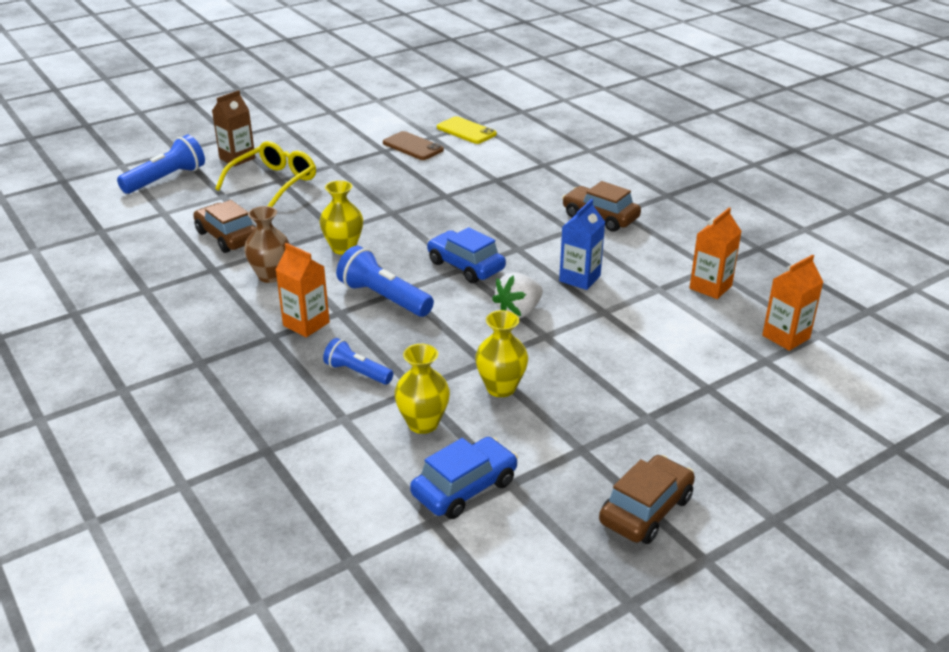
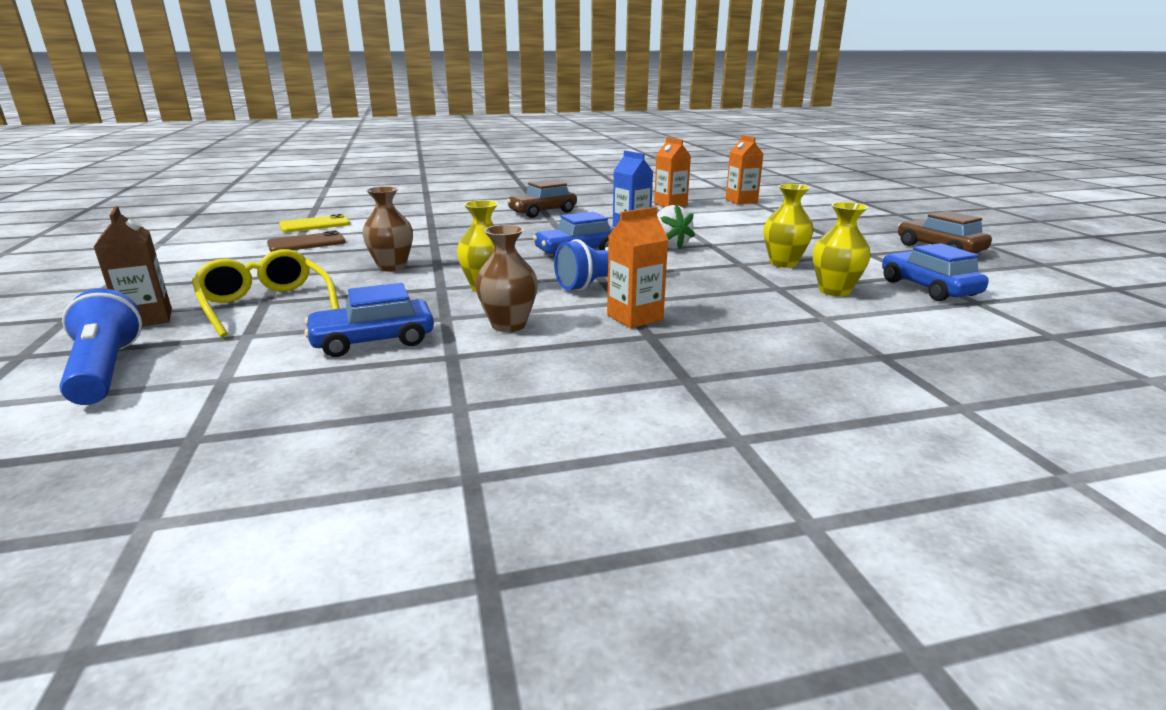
camera: 70 degrees left, 10 degrees down
(227, 237) = (373, 341): brown car -> blue car
(357, 372) = (742, 305): blue flashlight -> none
(373, 197) = (392, 267): none -> brown vase

